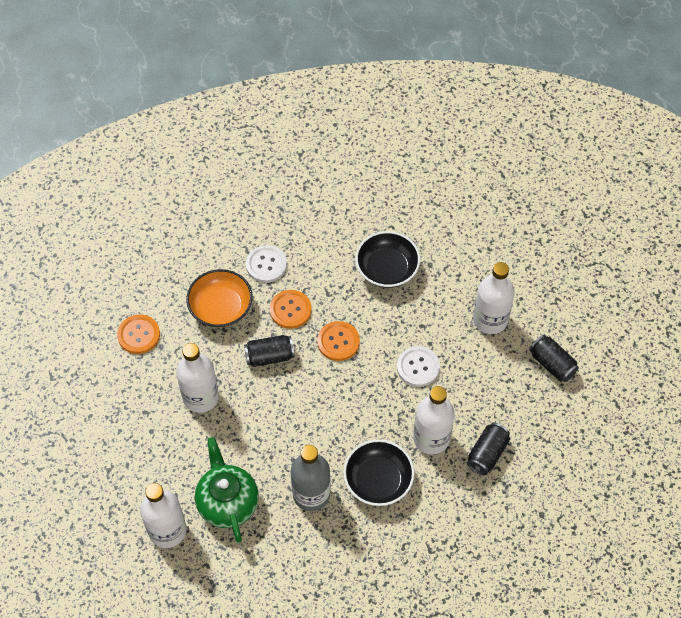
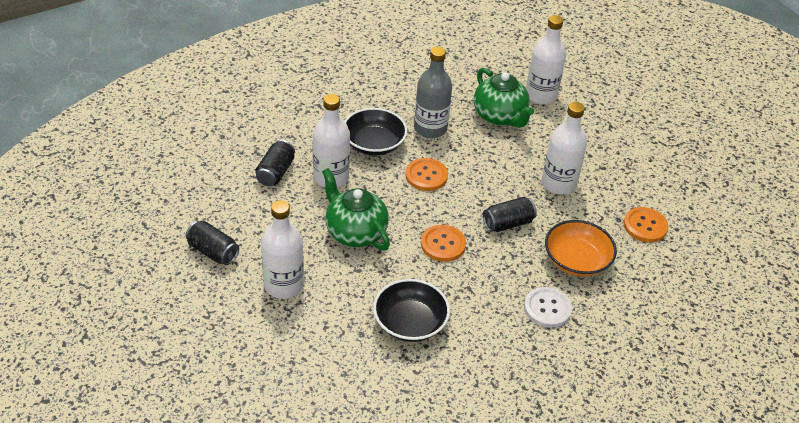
camera: 165 degrees right, 15 degrees down
(290, 310) = (503, 267): orange button -> orange button (426, 176)
(418, 367) = (355, 232): white button -> green teapot

